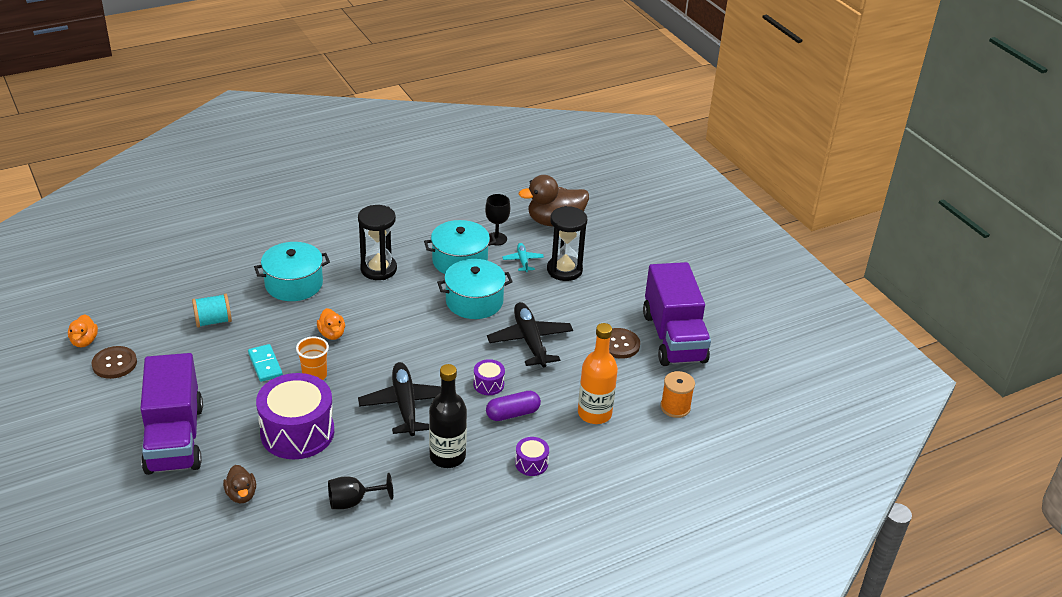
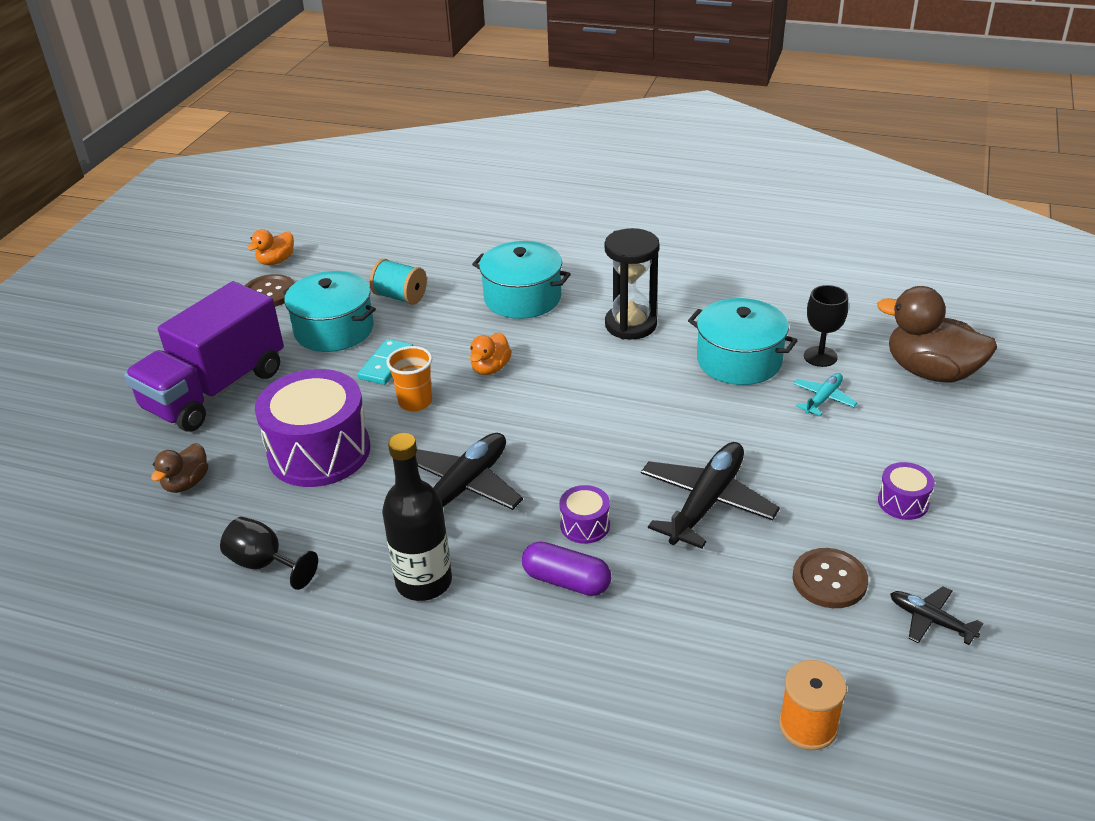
camera: 50 degrees right, 0 degrees up
(474, 301) = (696, 416): turquoise pot -> turquoise pot (334, 329)
(531, 463) = (506, 662): purple drum -> purple drum (903, 502)
(564, 270) = (868, 439): black hourglass -> none
(594, 413) = (673, 653): orange bottle -> none
(673, 337) = (931, 620): purple truck -> black plane

